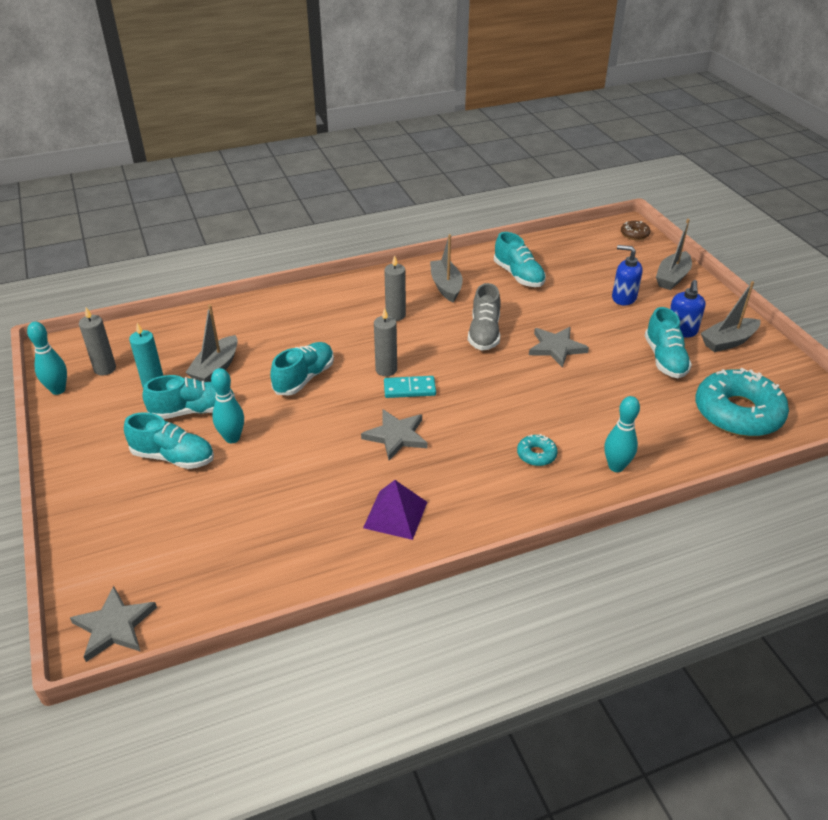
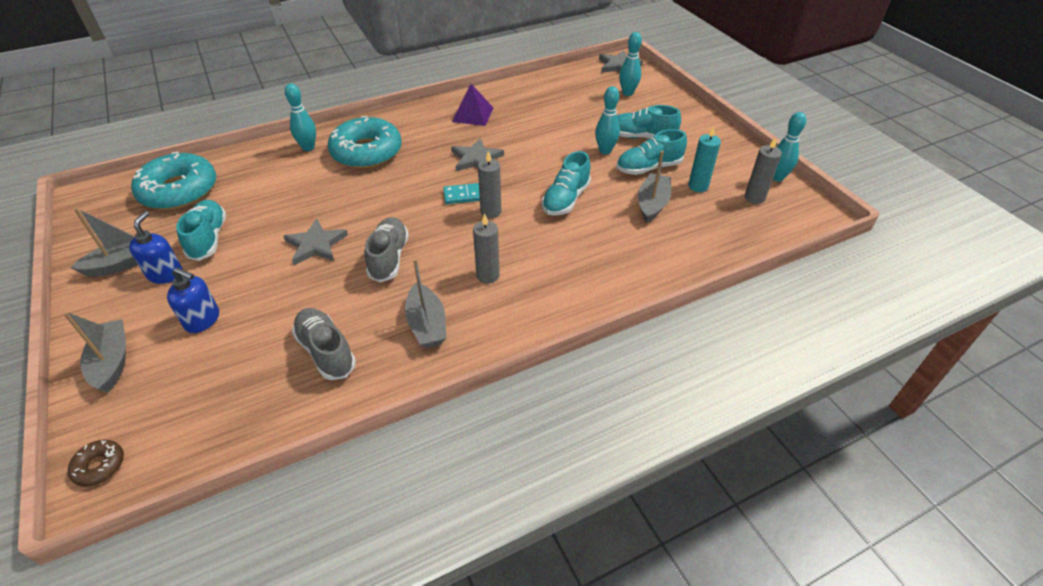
camera: 175 degrees right, 5 degrees up
(142, 547) = (627, 93): none -> turquoise bowling pin
(518, 275) = (326, 351): turquoise shoe -> grey shoe
(536, 454) = (367, 152): turquoise donut -> turquoise donut, size x2.32
(672, 278) = (112, 362): grey boat -> grey boat turned 45 degrees counterclockwise

